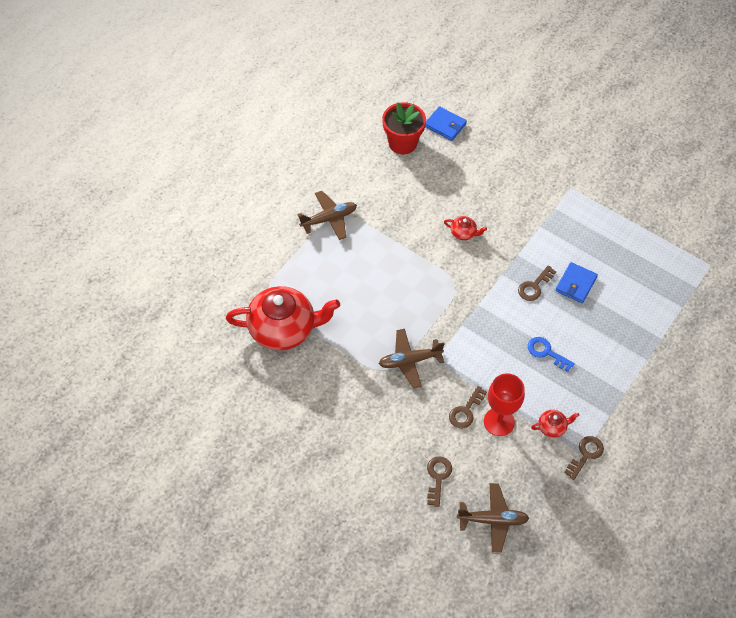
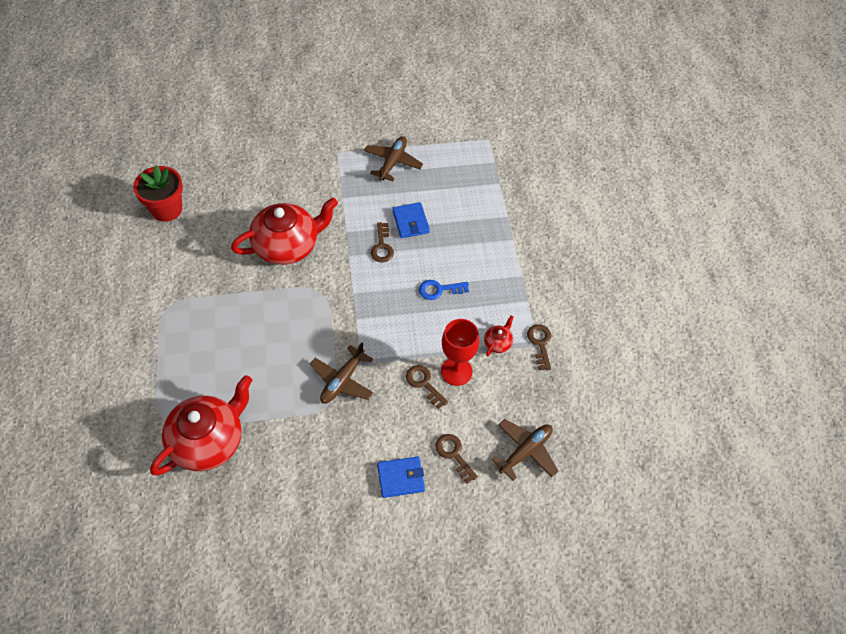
camera: 45 degrees left, 0 degrees up
(329, 219) = (161, 317): brown plane -> brown plane (393, 162)
(445, 125) = (190, 171): blue wallet -> blue wallet (401, 478)
(463, 233) = (287, 245): red teapot -> red teapot, size x2.43
(466, 411) = (424, 384): brown key -> brown key turned 150 degrees clockwise

